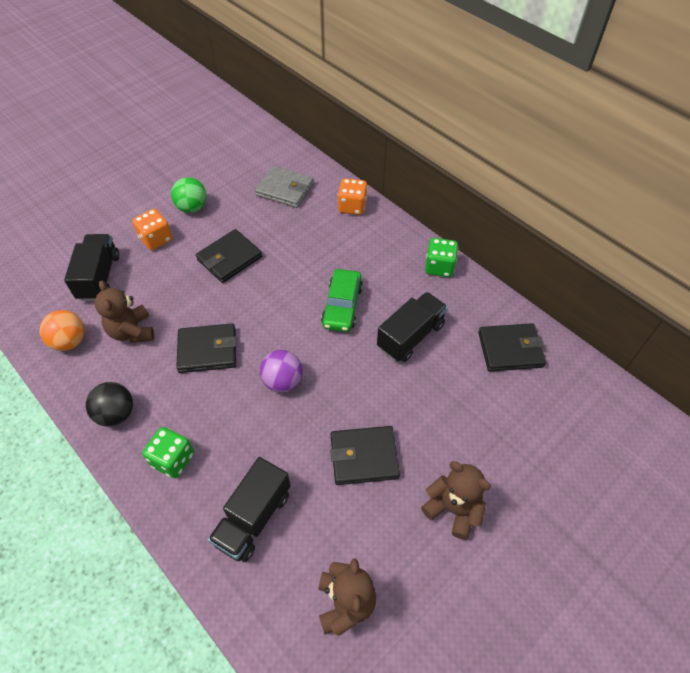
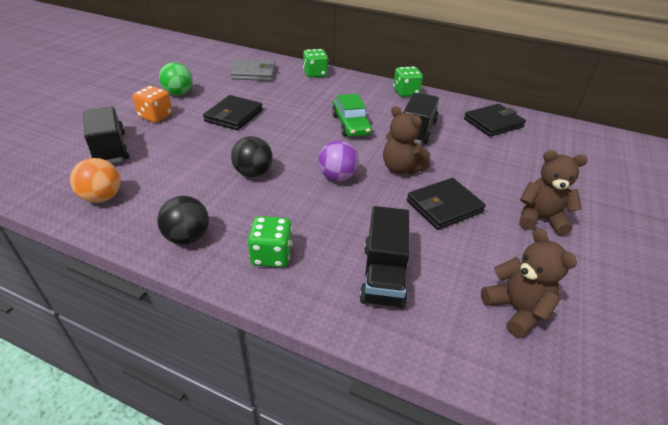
camera: 25 degrees left, 15 degrees down
(132, 331) = (168, 176): brown teddy bear -> brown teddy bear (401, 168)
(207, 350) = (253, 173): black wallet -> black ball
(352, 206) = (315, 74): orange dice -> green dice

